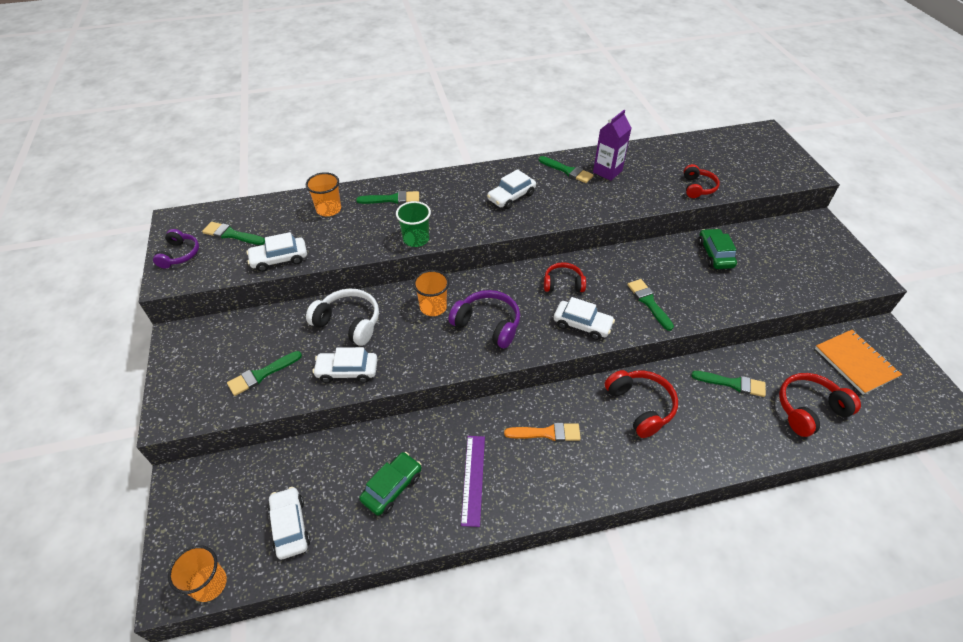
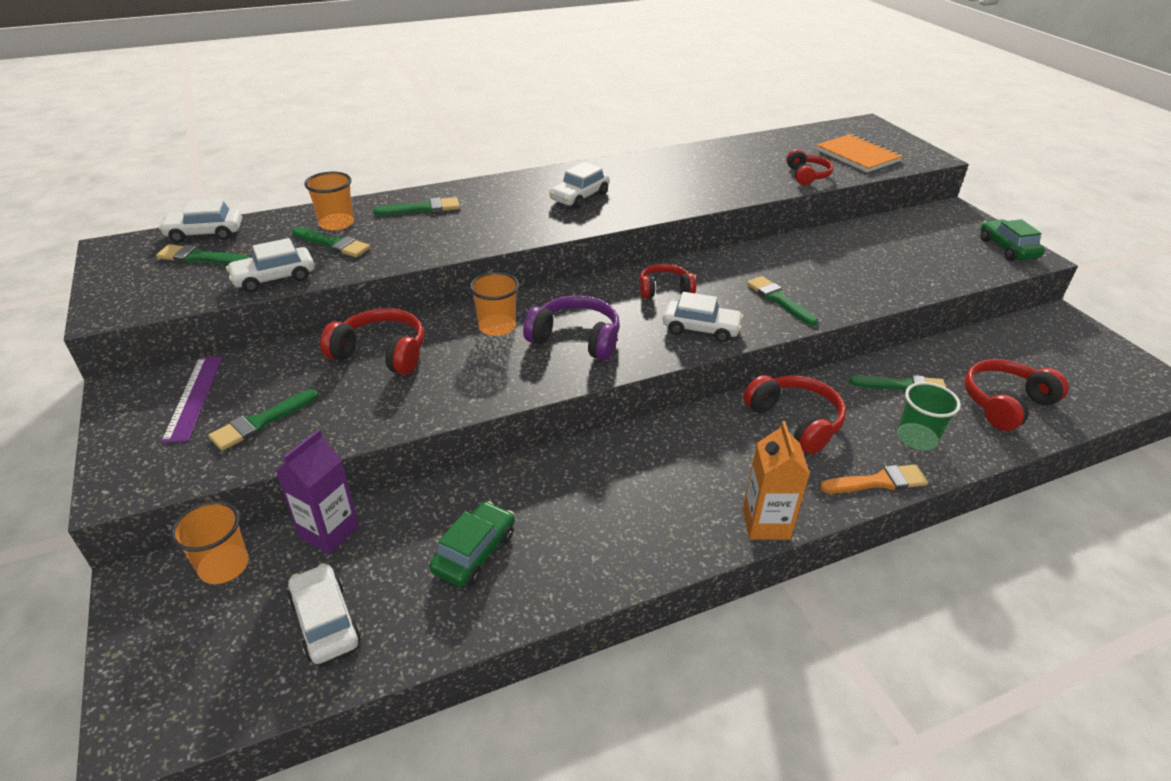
camera: 10 degrees left, 10 degrees down
(179, 254) = (124, 283): purple headphones -> none
(209, 584) = (201, 717): orange cup -> orange cup (224, 566)
(347, 371) = (388, 406): white car -> white car (205, 233)
(348, 323) = (381, 353): white headphones -> red headphones
(416, 239) = (463, 245): green cup -> green cup (916, 438)
(473, 479) = (590, 528): purple ruler -> purple ruler (194, 397)
(547, 433) = (680, 464): orange brush -> orange brush (878, 482)
(567, 171) = (644, 169): green brush -> green brush (333, 244)
(597, 492) = (766, 524): none -> orange carton
(607, 171) = (693, 167): purple carton -> purple carton (329, 532)
(715, 254) = (843, 247): green car -> green car (1007, 248)
(855, 363) = (1041, 351): orange notebook -> orange notebook (857, 155)

